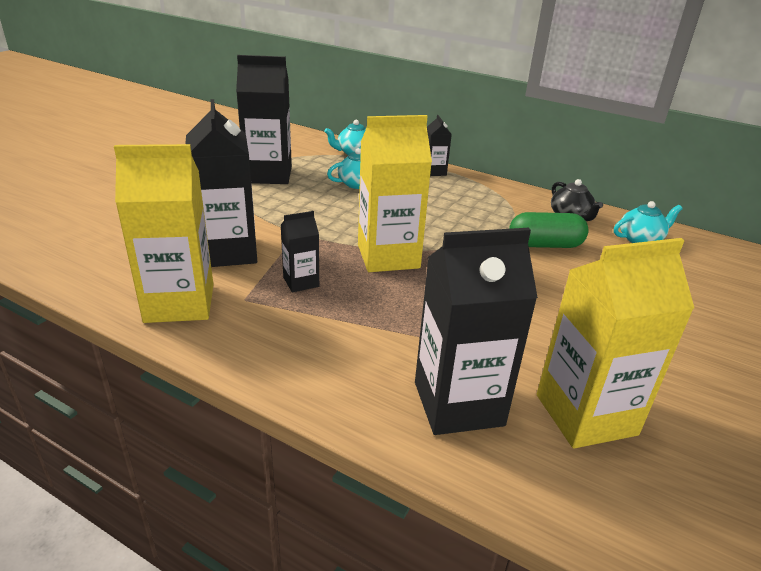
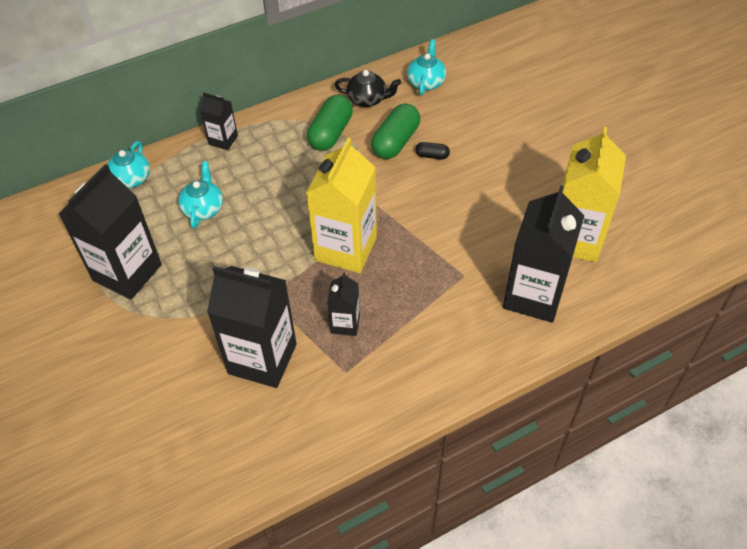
camera: 55 degrees left, 20 degrees up
(179, 303) = (323, 419): yellow carton -> none
(506, 211) = (331, 133): none -> green capsule
(558, 270) = (432, 156): none -> black capsule

